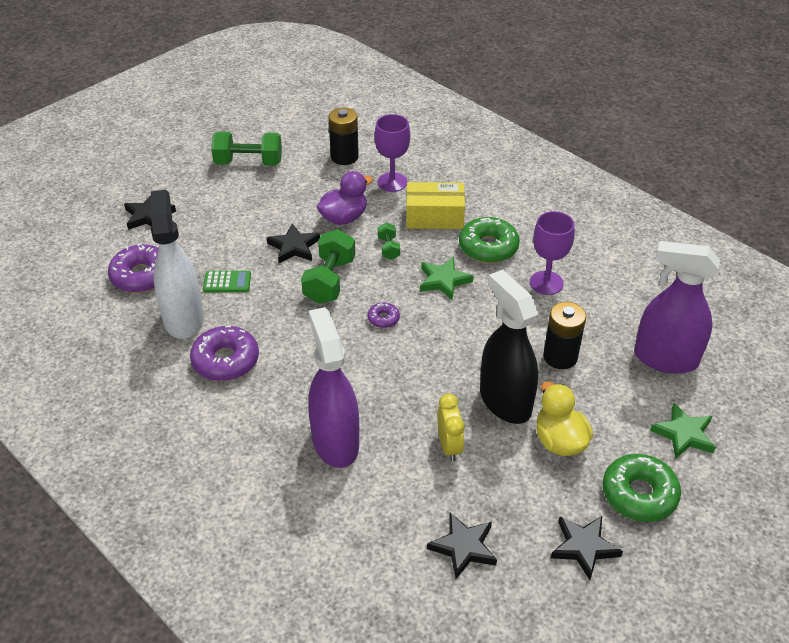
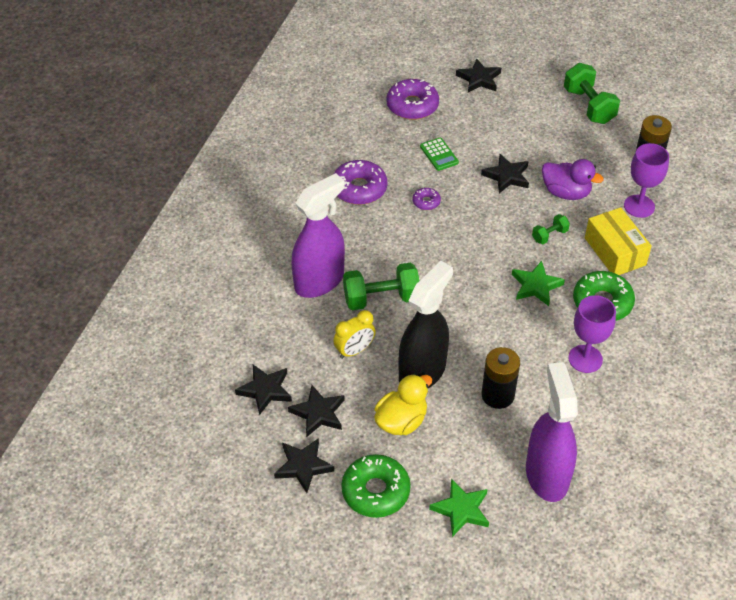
camera: 65 degrees right, 5 degrees up
(183, 318) = (385, 148): white spray bottle -> none
(330, 281) = (483, 213): green dumbbell -> green dumbbell (381, 298)
(383, 319) = (463, 262): purple donut -> purple donut (426, 202)
(518, 508) = (318, 413): none -> black star

